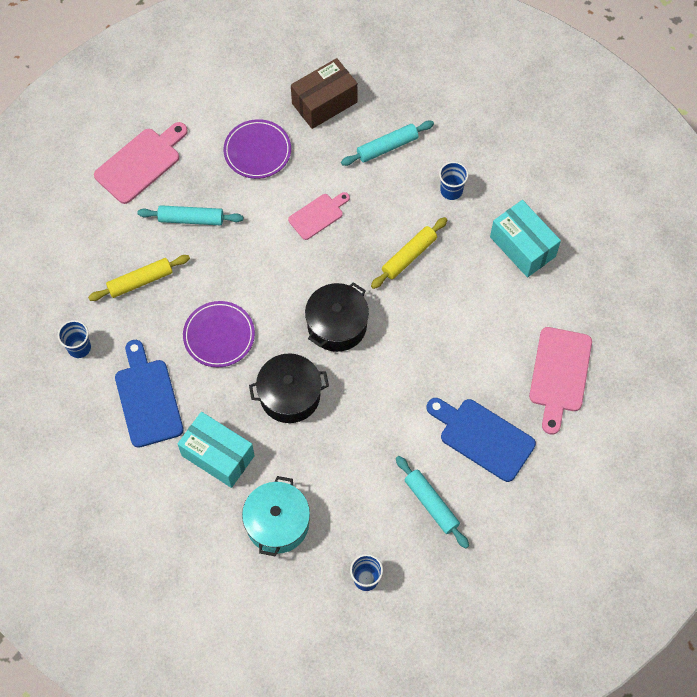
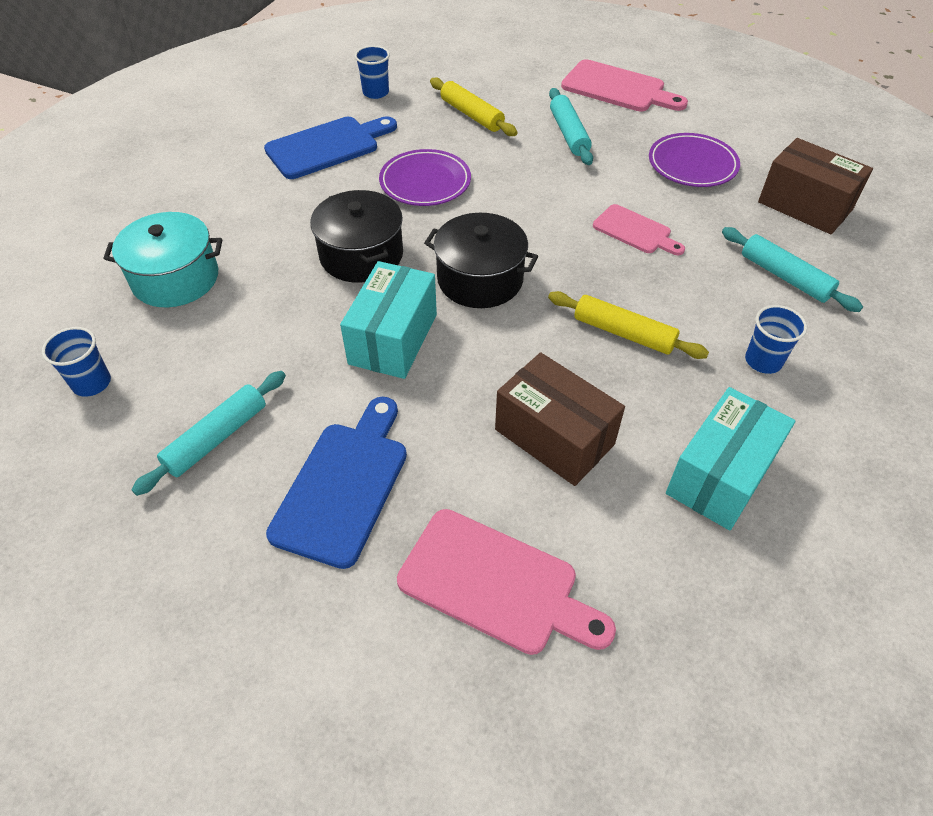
camera: 75 degrees right, 15 degrees down
(218, 455) = (264, 211): turquoise box -> turquoise box (393, 339)
(477, 319) = (554, 437): none -> brown box
(560, 374) = (496, 583): pink cutting board -> pink cutting board turned 150 degrees counterclockwise

